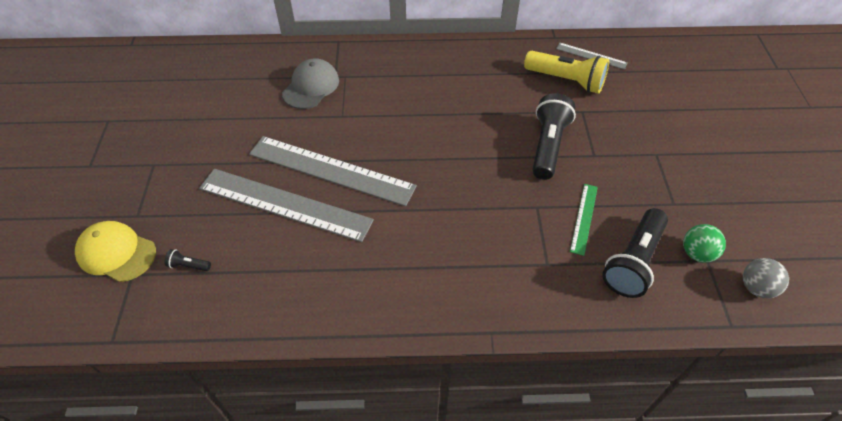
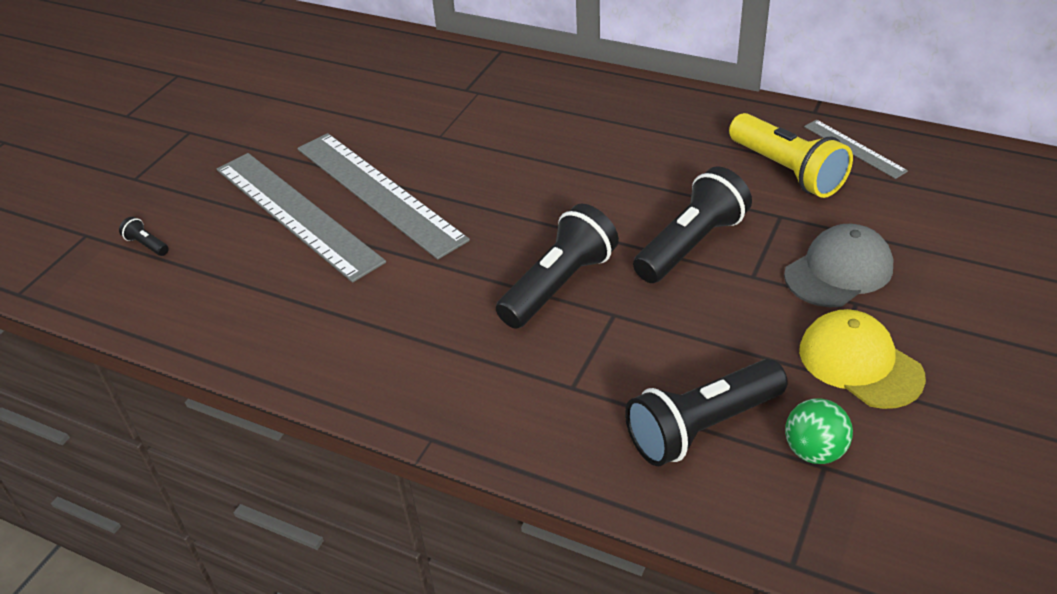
camera: 30 degrees right, 10 degrees down
(116, 253) = (87, 209): yellow cap -> yellow cap (860, 363)
(311, 87) = (426, 94): grey cap -> grey cap (838, 271)
(492, 198) = (559, 285): none -> black flashlight
(584, 218) = (671, 349): green ruler -> none
(756, 287) = (878, 530): grey ball -> none

